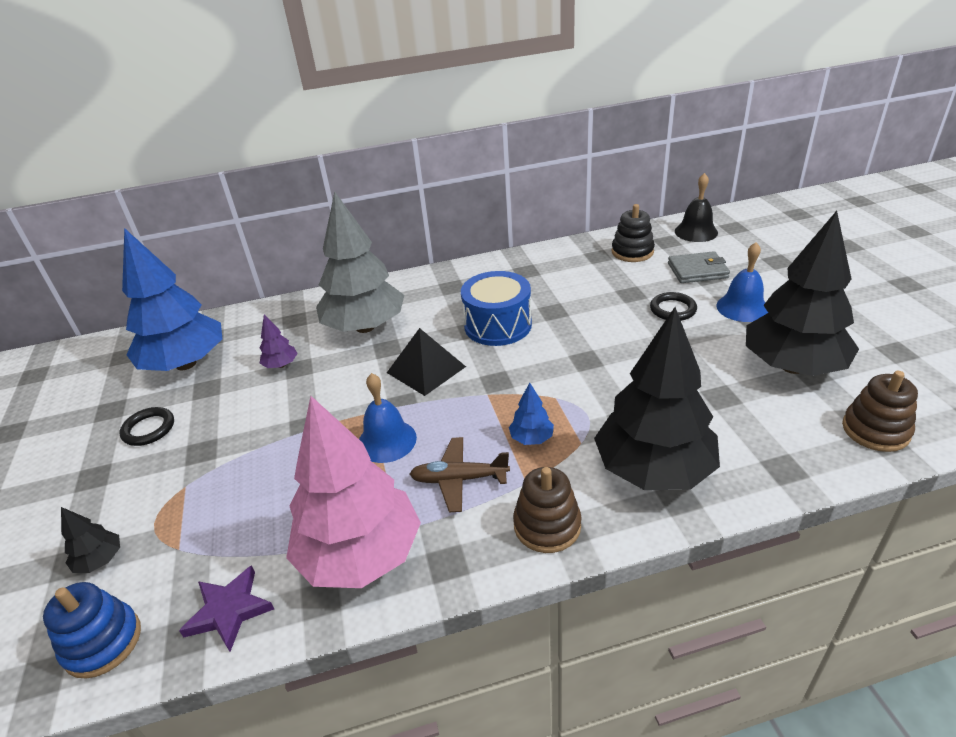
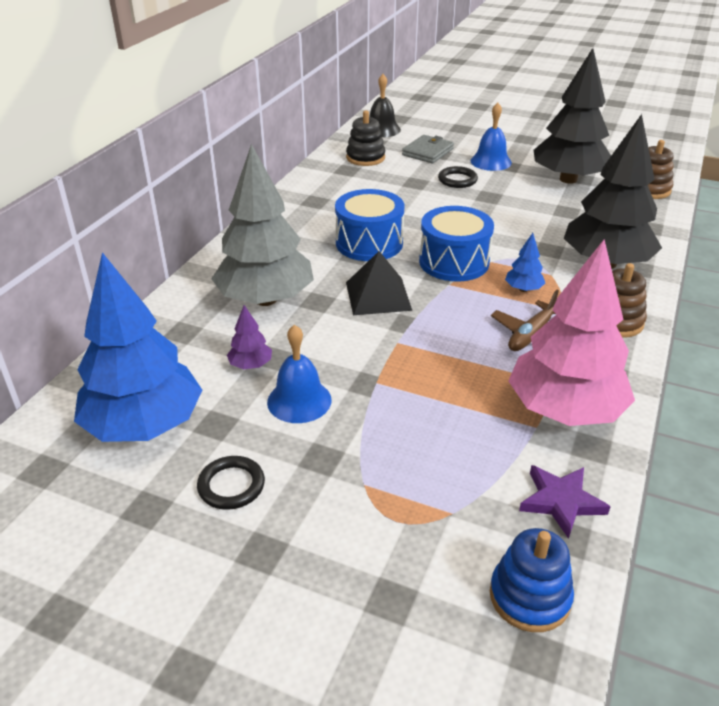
camera: 55 degrees left, 0 degrees up
(100, 560) = (412, 574): black tree -> none
(387, 441) = (445, 349): blue bell -> blue bell (299, 400)
(526, 378) = (454, 262): none -> blue drum

